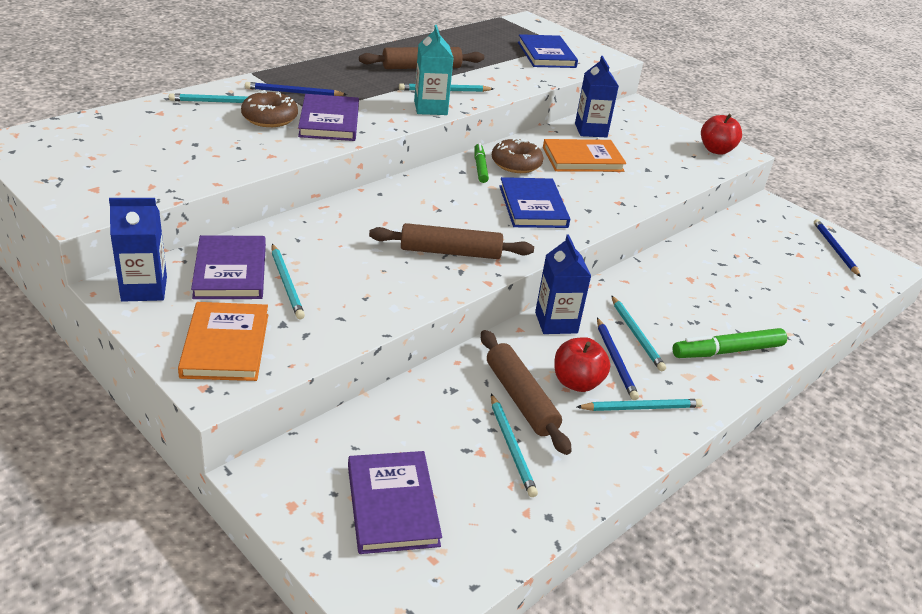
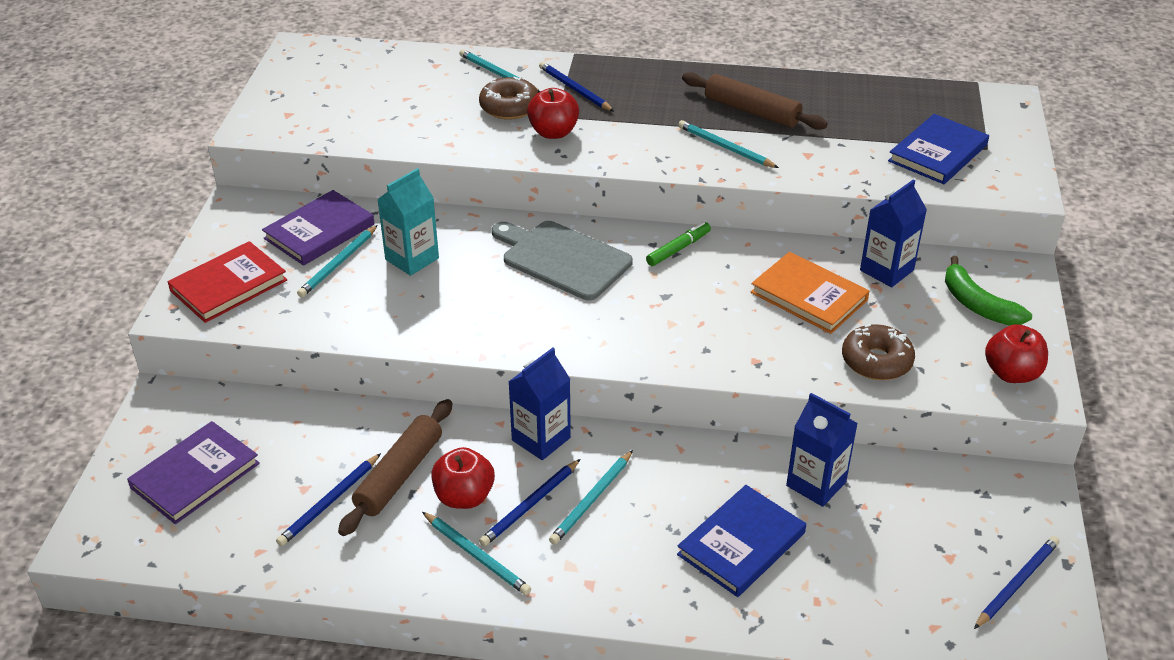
camera: 55 degrees right, 5 degrees up
(144, 289) = (249, 213): blue carton -> blue carton (816, 484)
(225, 345) = (228, 285): orange book -> red book
(329, 121) = (553, 132): purple book -> red apple
(428, 204) = (562, 259): none -> grey cutting board
(430, 108) = (674, 160): turquoise carton -> turquoise carton (412, 259)
(450, 252) = (500, 312): brown rolling pin -> none
(511, 447) = (329, 502): turquoise pencil -> blue pencil
(516, 164) = (723, 264): brown donut -> brown donut (876, 361)
(533, 206) = (655, 314): blue book -> blue book (741, 544)
(651, 128) = (977, 304): none -> green banana
(727, 351) = (651, 576): green marker -> none

